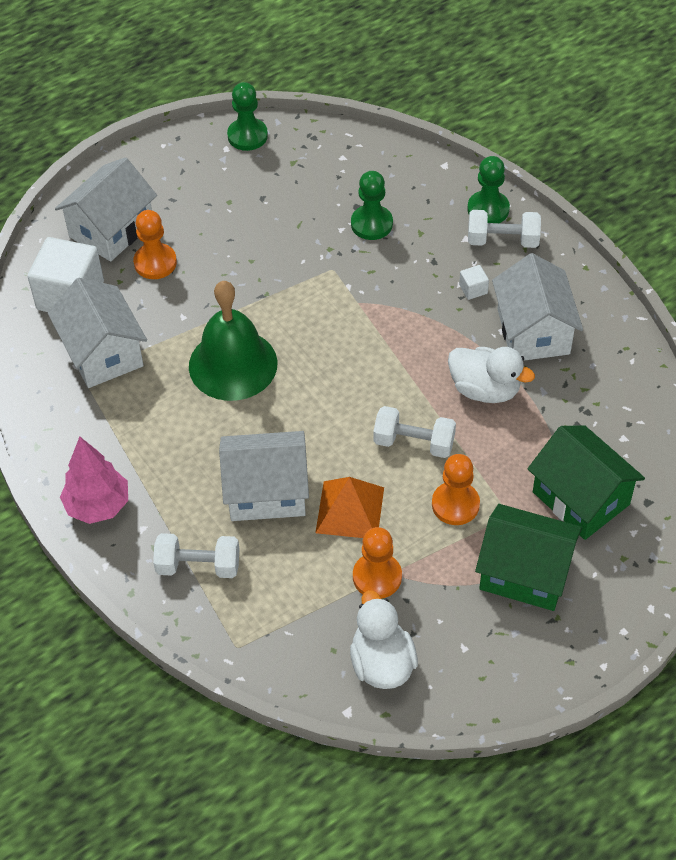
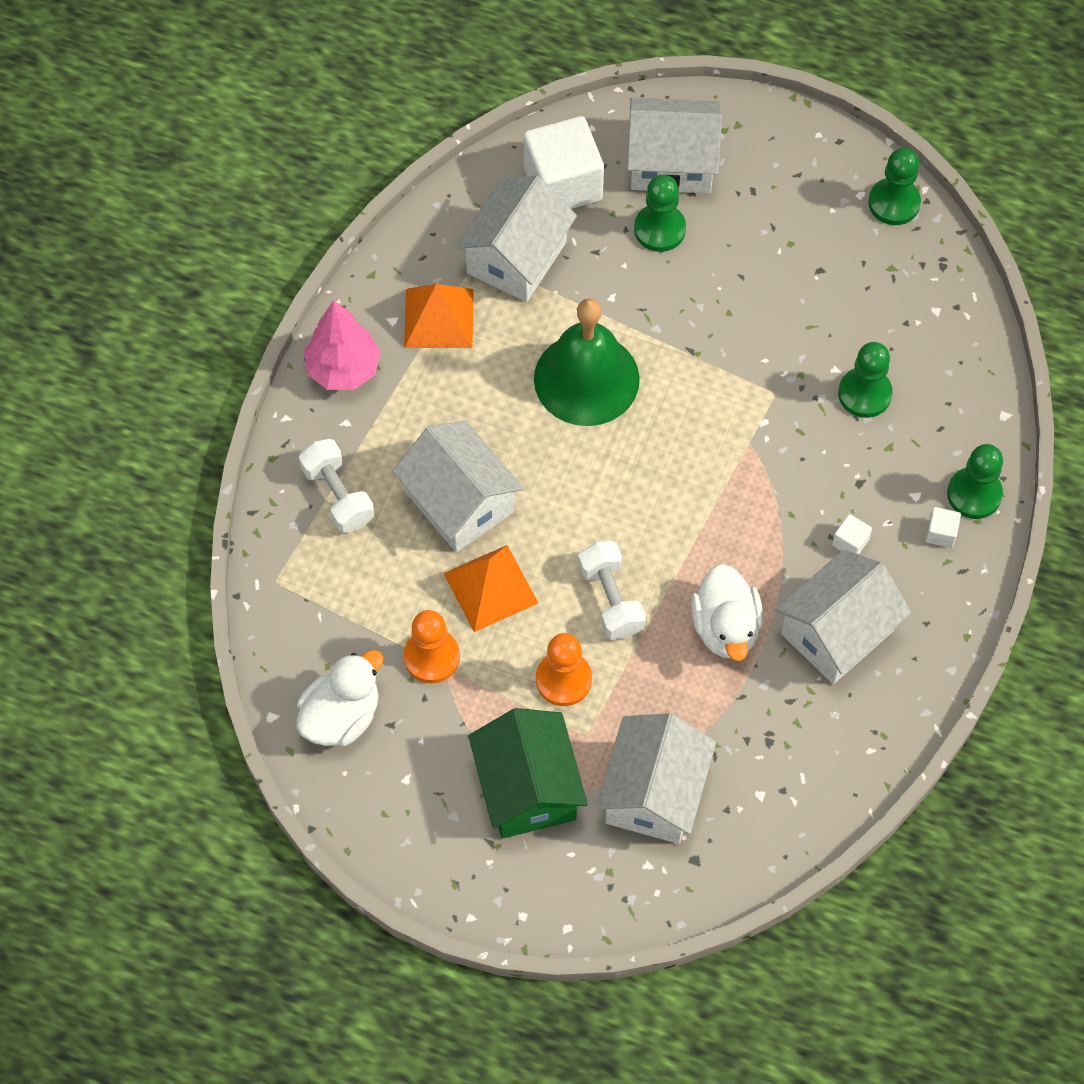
camera: 55 degrees right, 10 degrees up
(109, 424) = (439, 318): none -> orange pyramid
(155, 263) = (659, 229): orange pawn -> green pawn
(502, 240) = (941, 533): white dumbbell -> white cube
(580, 498) = (654, 793): green house -> white house

